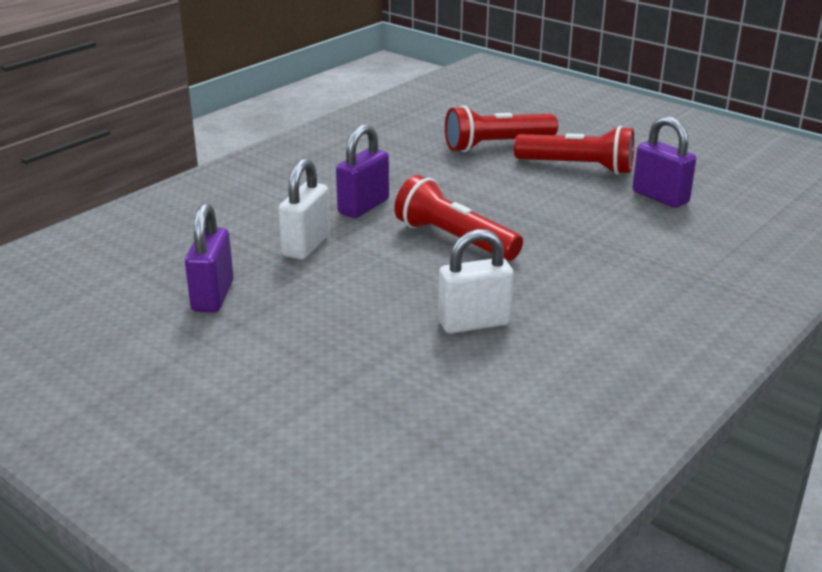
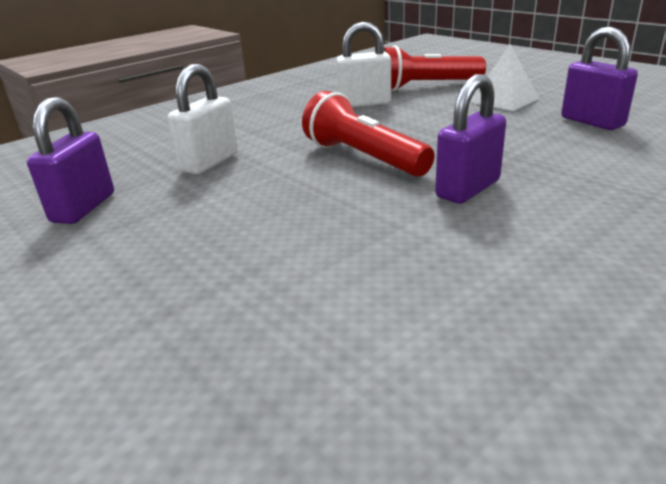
camera: 10 degrees right, 0 degrees up
(363, 206) = (283, 131): purple padlock -> purple padlock (468, 189)
(474, 323) = (360, 243): white padlock -> white padlock (364, 103)
(578, 167) = (504, 100): red flashlight -> white pyramid

